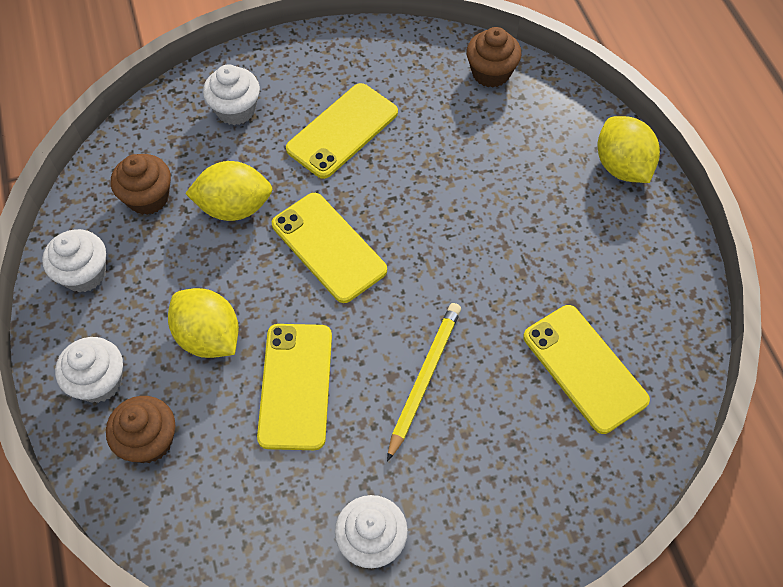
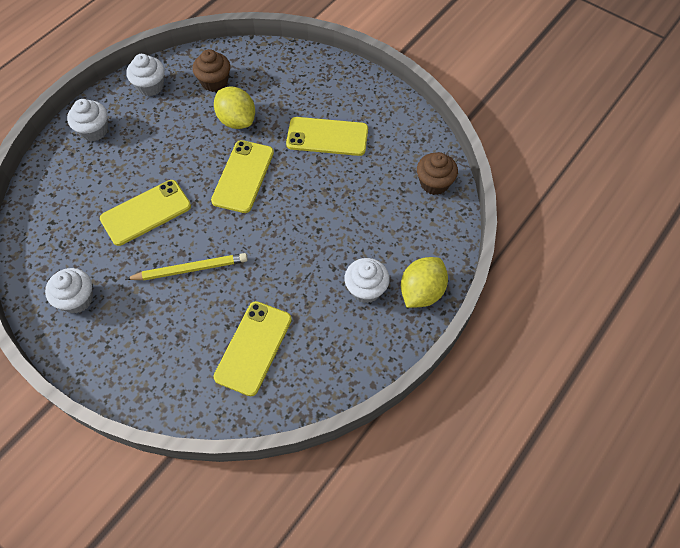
camera: 55 degrees right, 0 degrees up
(149, 440) = (75, 170): brown cupcake -> none
(209, 337) = (149, 158): yellow lemon -> none
(236, 110) = (301, 82): white cupcake -> white cupcake (366, 289)

